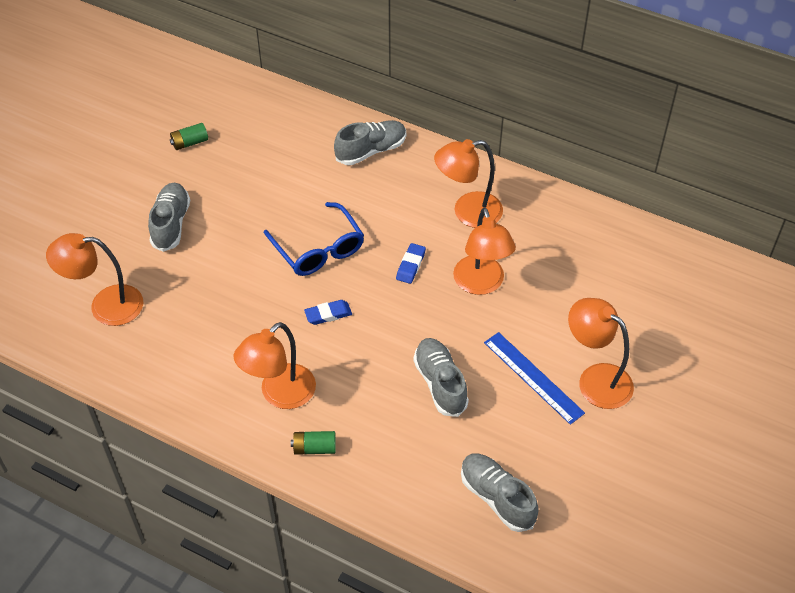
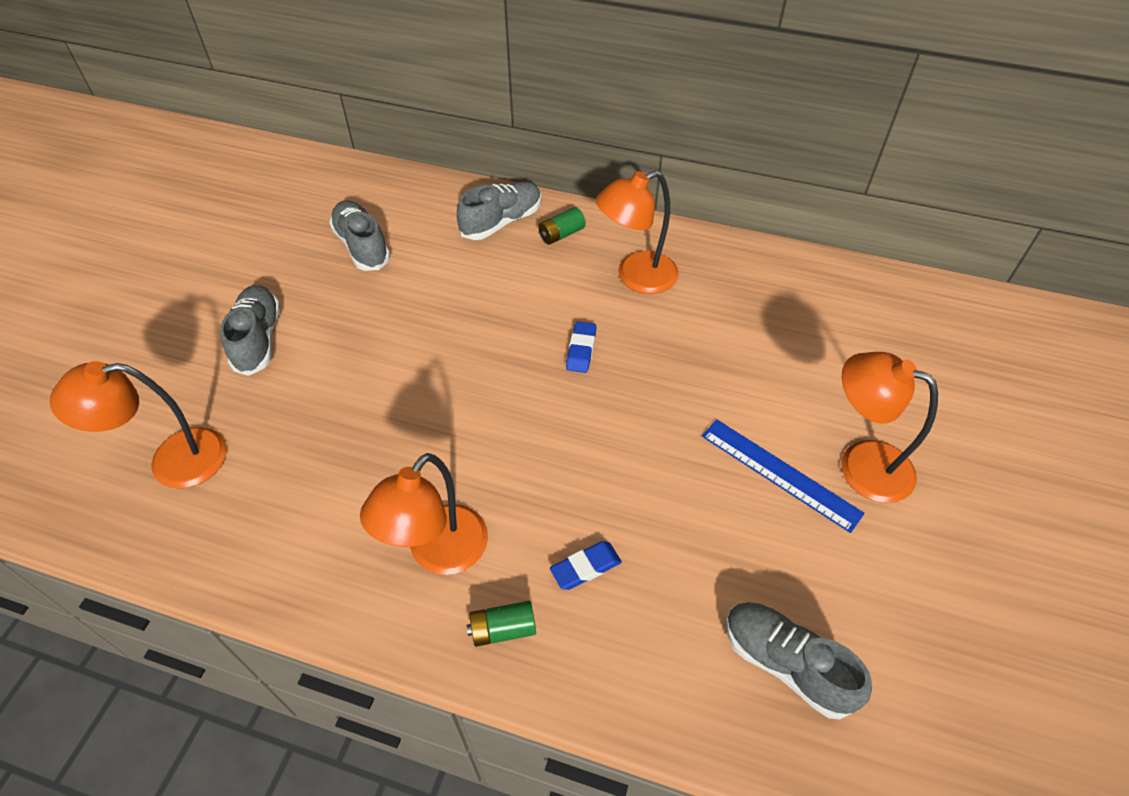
camera: 10 degrees left, 0 degrees up
(190, 143) = (274, 239): green battery -> green battery (561, 234)
(318, 249) = (458, 345): blue glasses -> none
(328, 314) = (486, 428): blue eraser -> blue eraser (585, 568)
(440, 383) = (659, 502): grey shoe -> grey shoe (362, 246)
(481, 284) = (676, 361): orange lamp -> none

